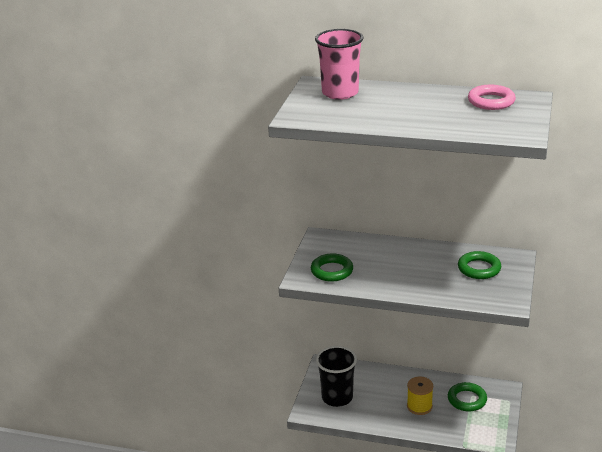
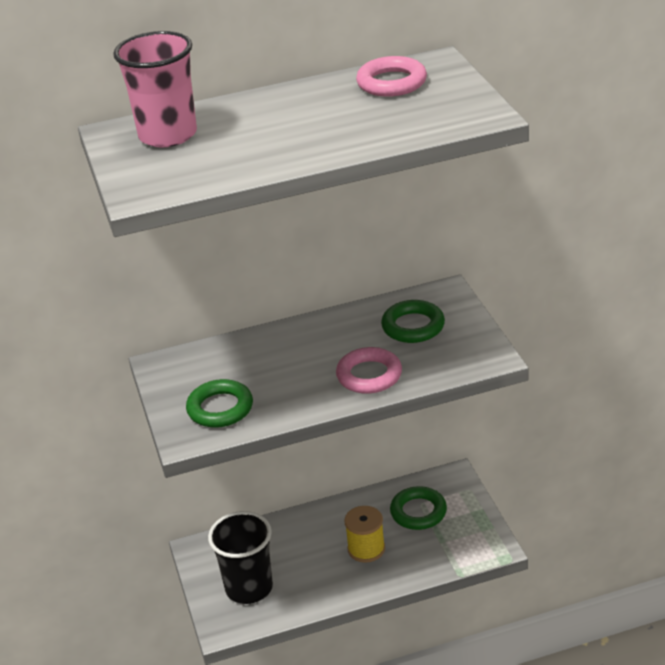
camera: 30 degrees left, 5 degrees up
(429, 285) = (369, 375): none -> pink ring

